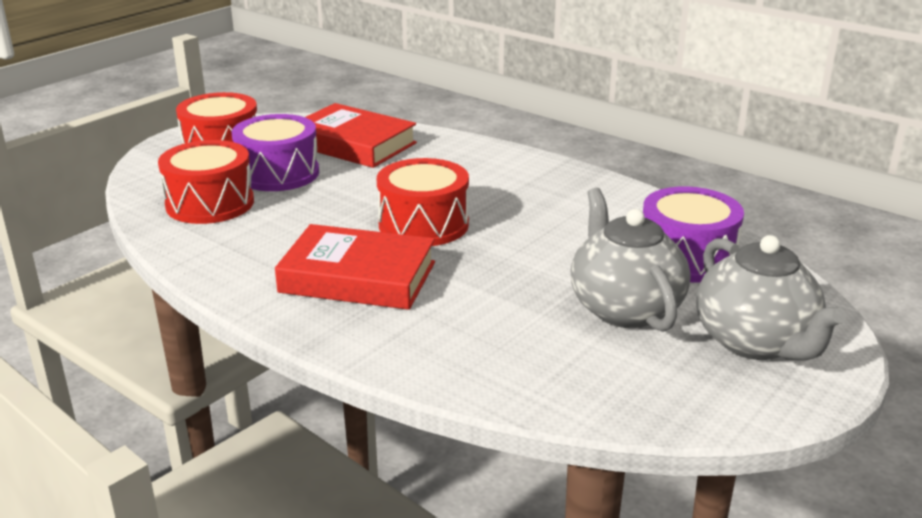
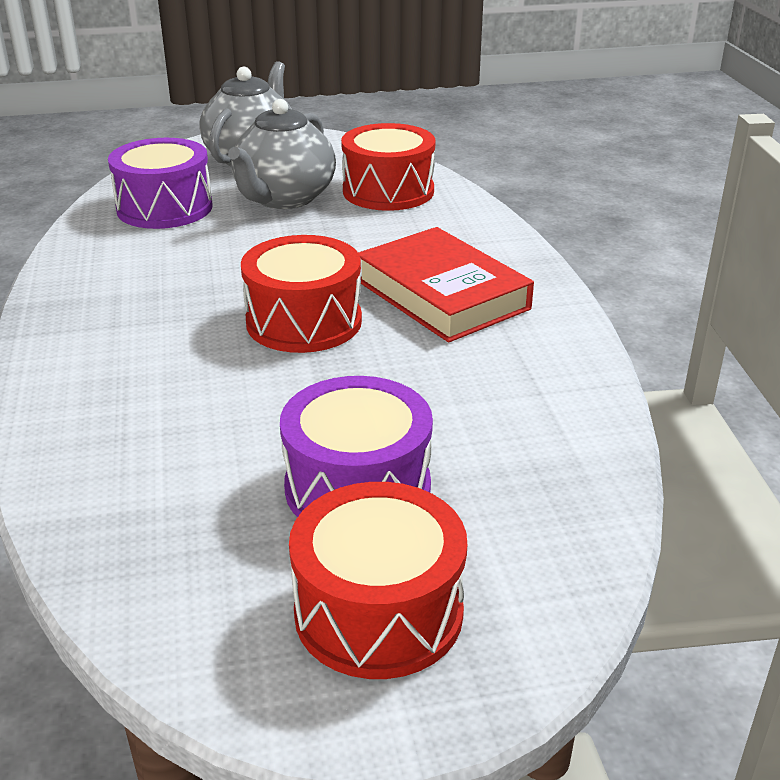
camera: 140 degrees left, 5 degrees up
(210, 203) = (506, 467): red drum -> red drum (388, 191)
(353, 144) = (173, 503): red book -> none

